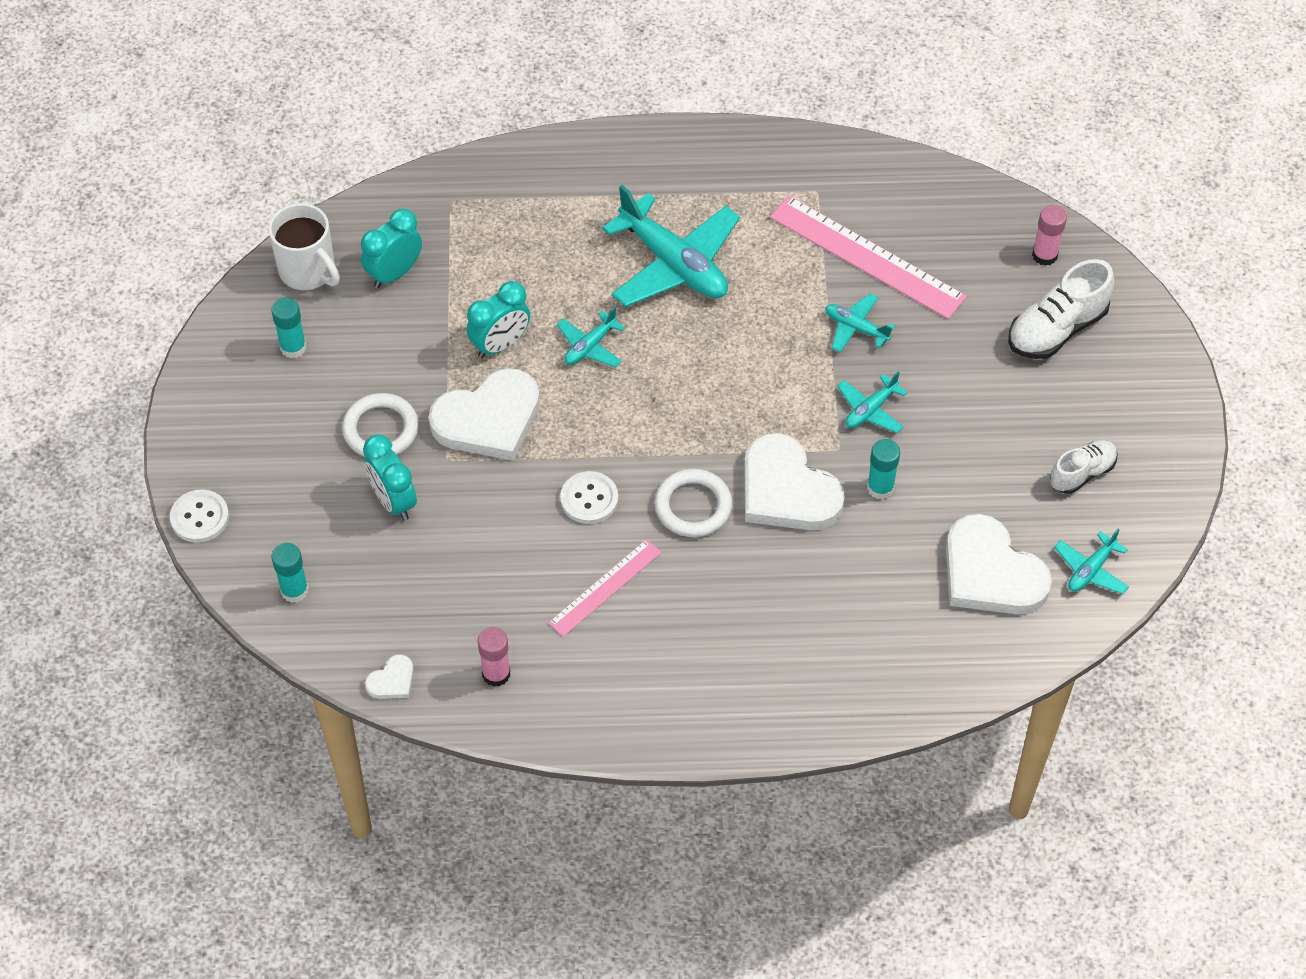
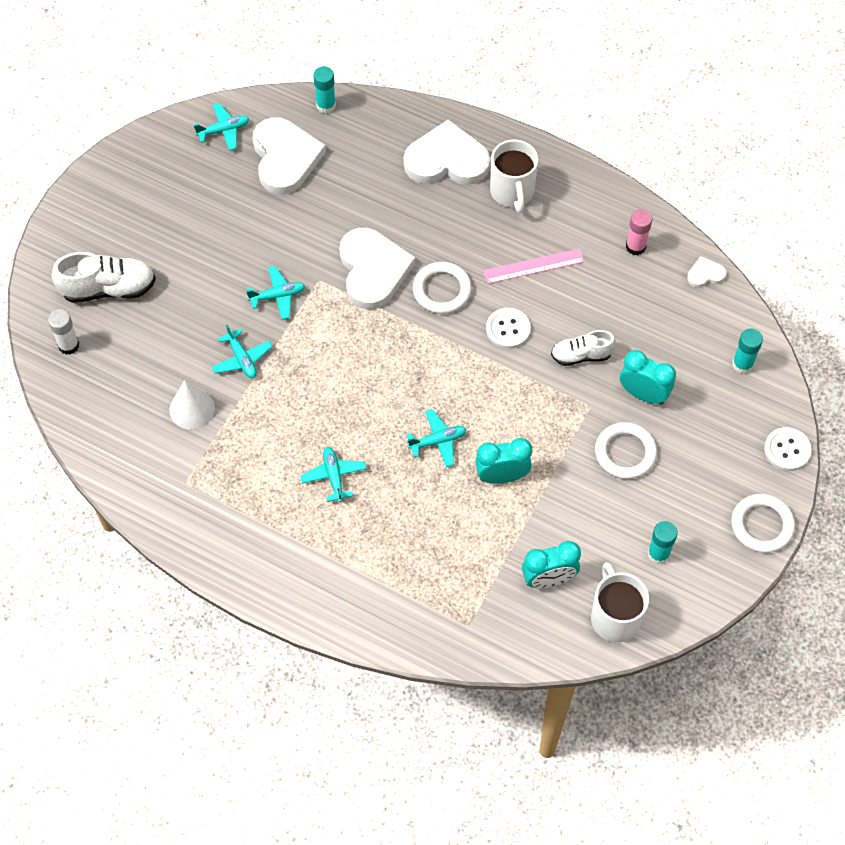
camera: 150 degrees left, 5 degrees up
(194, 426) = (762, 525): none -> white ring
(393, 501) = (643, 394): turquoise clock -> turquoise clock turned 60 degrees counterclockwise
(488, 419) = (543, 421): white heart -> white heart (446, 160)
(674, 264) = (334, 476): turquoise plane -> turquoise plane, size x0.49
(689, 669) = (512, 192): none -> white mug
(867, 257) = (192, 409): pink ruler -> white cone
(880, 488) = (311, 242): turquoise glue stick -> turquoise glue stick (326, 105)
(1044, 255) = (69, 345): pink glue stick -> white glue stick
(1082, 473) = (177, 188): white shoe -> white shoe (581, 355)

